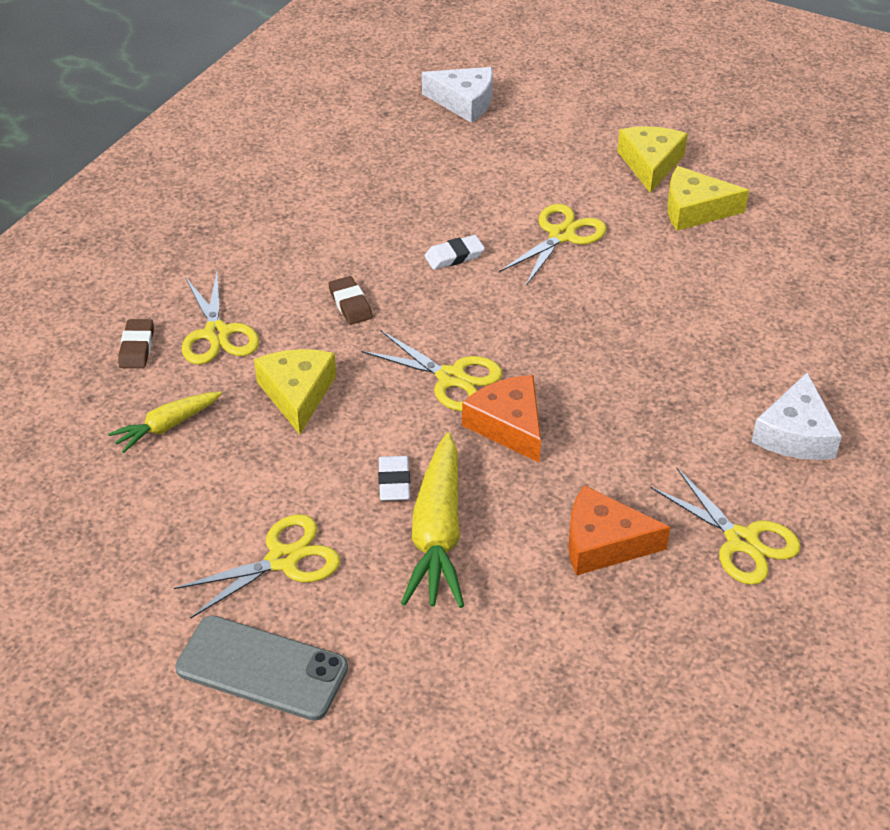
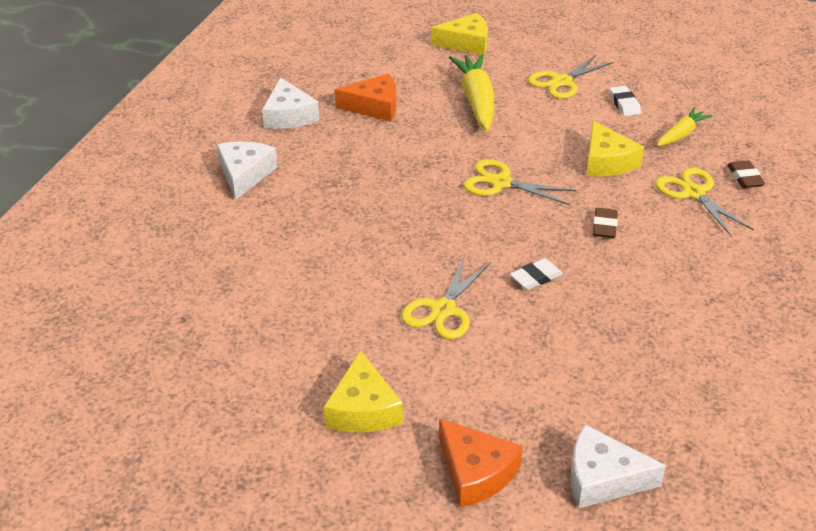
camera: 170 degrees right, 5 degrees down
(262, 668) = (546, 44): grey phone -> none
(350, 304) = (604, 226): brown eraser -> brown eraser turned 45 degrees clockwise
(394, 482) = (514, 121): white eraser -> white eraser (624, 104)
(509, 425) = (449, 158): orange cheese -> orange cheese (475, 472)
(695, 209) = (314, 355): yellow cheese -> yellow cheese (466, 43)
(742, 541) = (288, 115): yellow scissors -> white cheese

